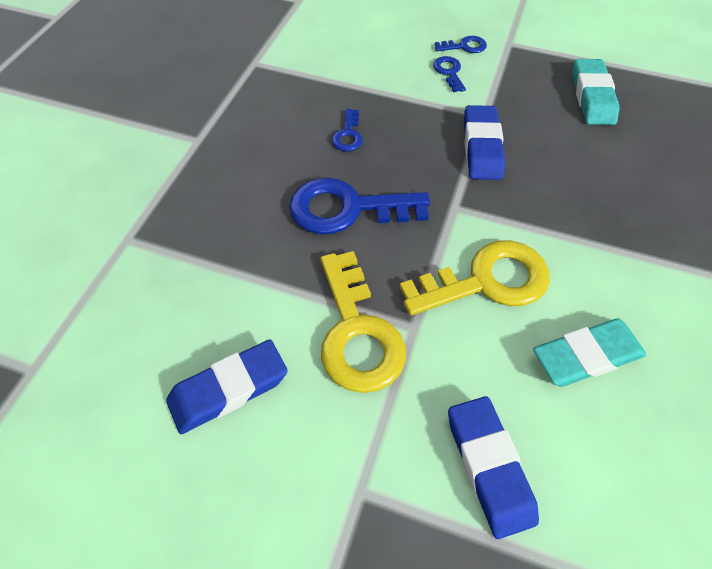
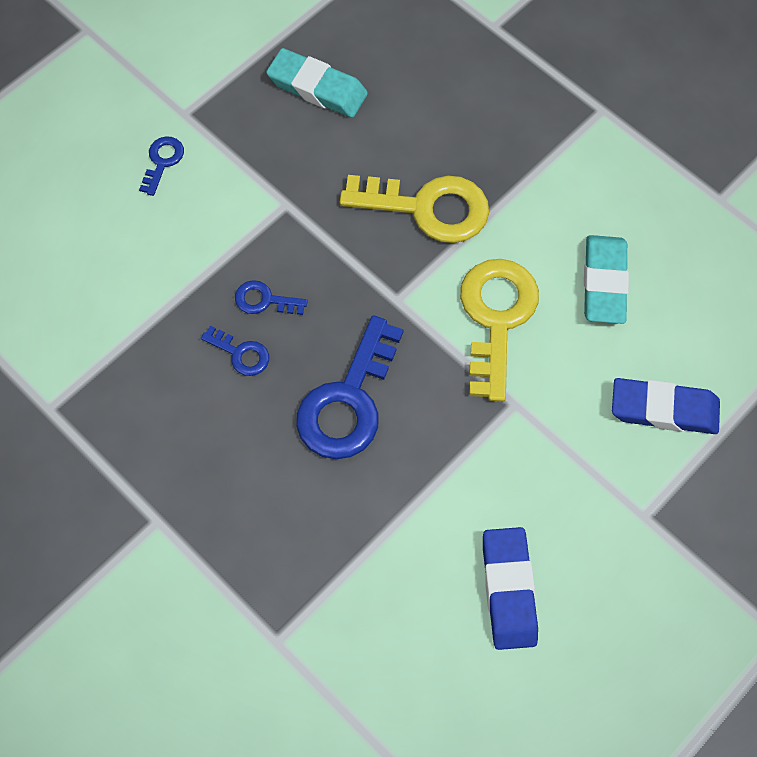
camera: 65 degrees left, 10 degrees up
(357, 333) = (500, 455): yellow key -> yellow key (428, 208)
(449, 72) = (197, 201): blue key -> blue key (264, 300)
(481, 147) = (331, 232): blue eraser -> none

